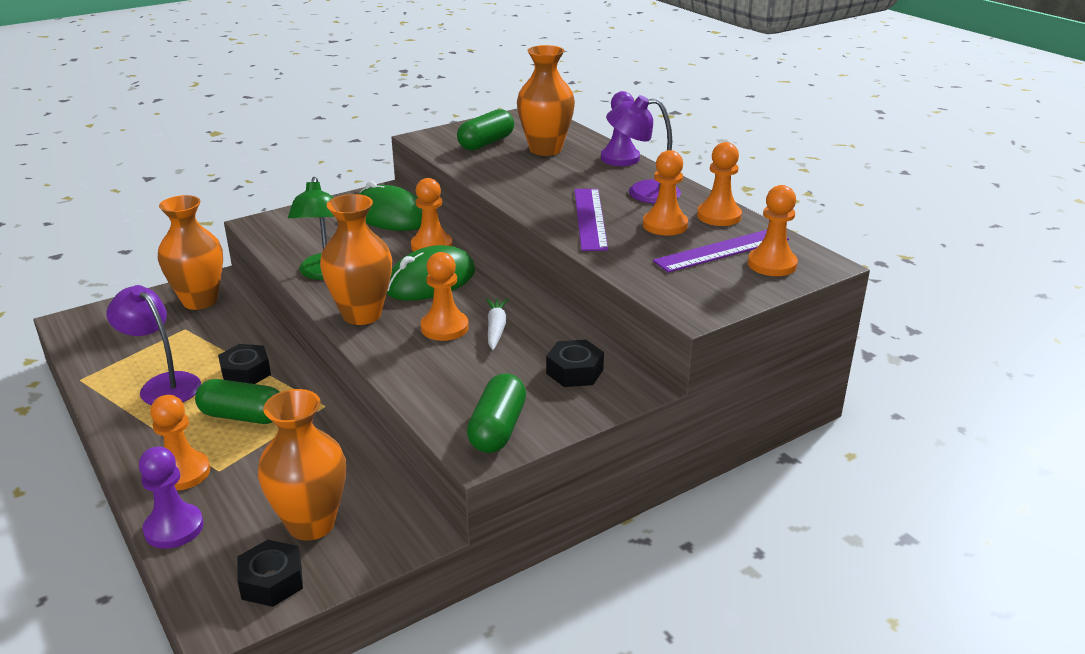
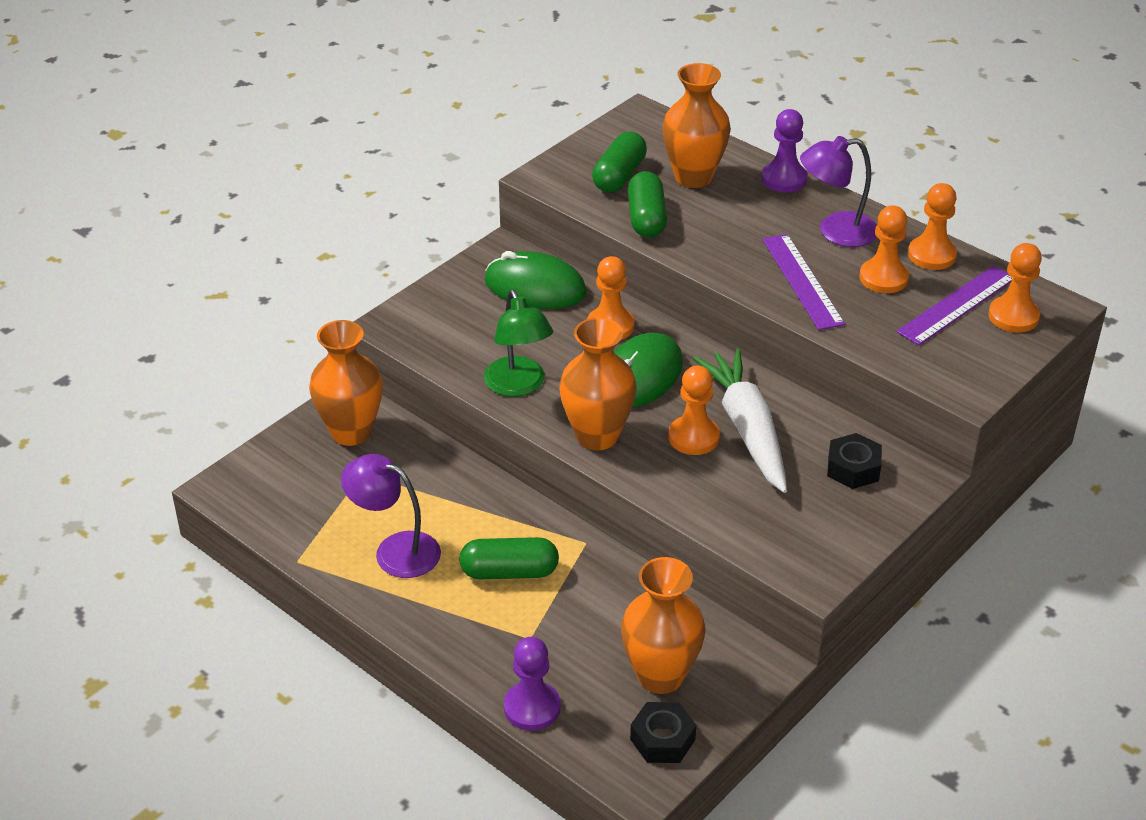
camera: 15 degrees left, 10 degrees up
(183, 473) = (495, 648): orange pawn -> none
(246, 373) = (474, 518): black nut -> none
(496, 329) = (747, 429): white carrot -> white carrot, size x2.06
(497, 429) = (817, 549): green capsule -> green capsule (646, 218)

